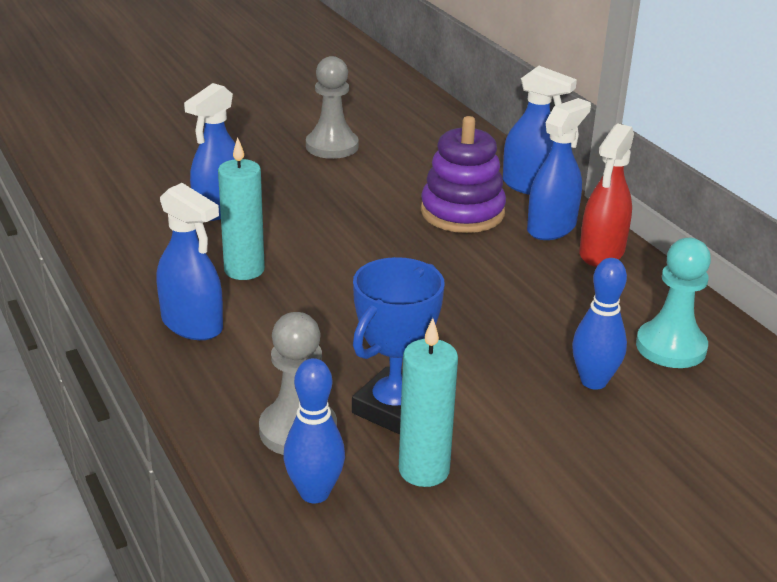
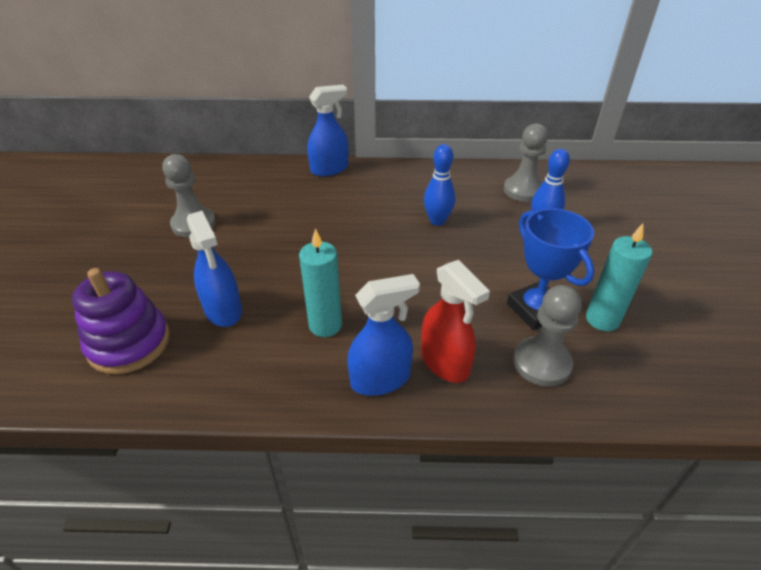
camera: 60 degrees left, 10 degrees up
(314, 493) = (612, 377): blue bowling pin -> blue bowling pin (437, 221)
(462, 212) = (336, 203): purple stacking toy -> purple stacking toy (129, 343)
(551, 228) = (381, 180): blue spray bottle -> none
(601, 253) = (421, 175): red spray bottle -> red spray bottle (445, 362)
(671, 347) = (523, 190): turquoise pawn -> grey pawn

